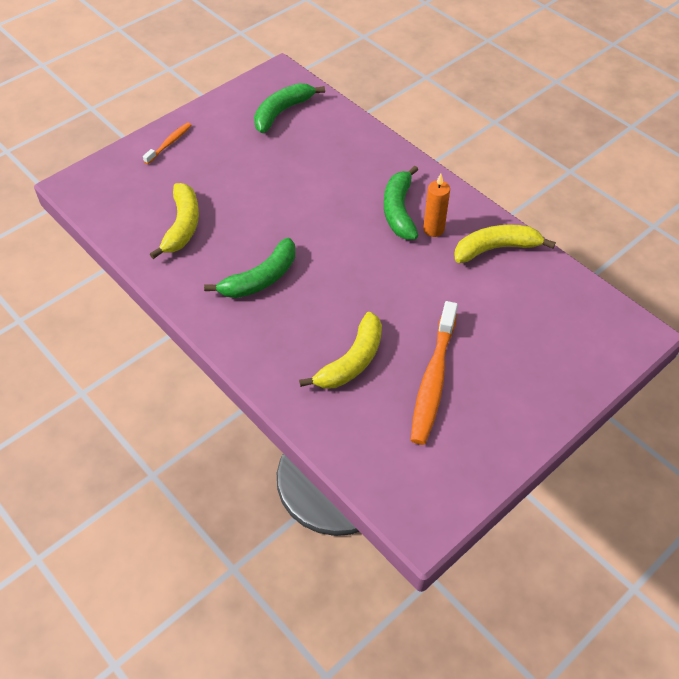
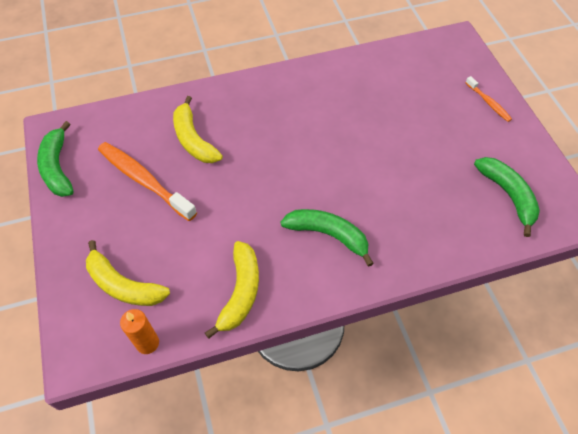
camera: 115 degrees right, 5 degrees up
(182, 226) = (382, 85): yellow banana -> yellow banana (123, 285)
(260, 278) = (302, 114): green banana -> green banana (58, 167)
(433, 229) = (291, 252): orange candle -> orange candle (147, 343)

